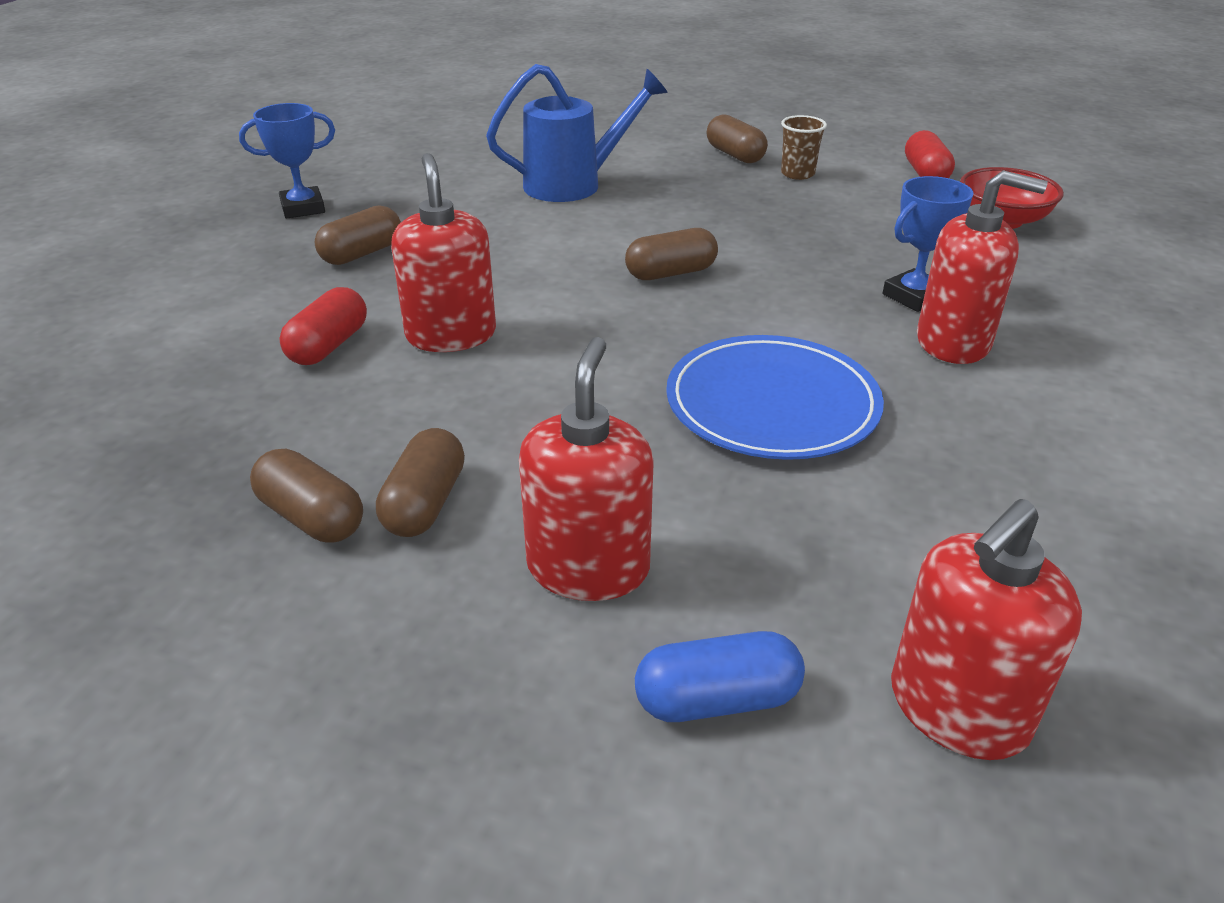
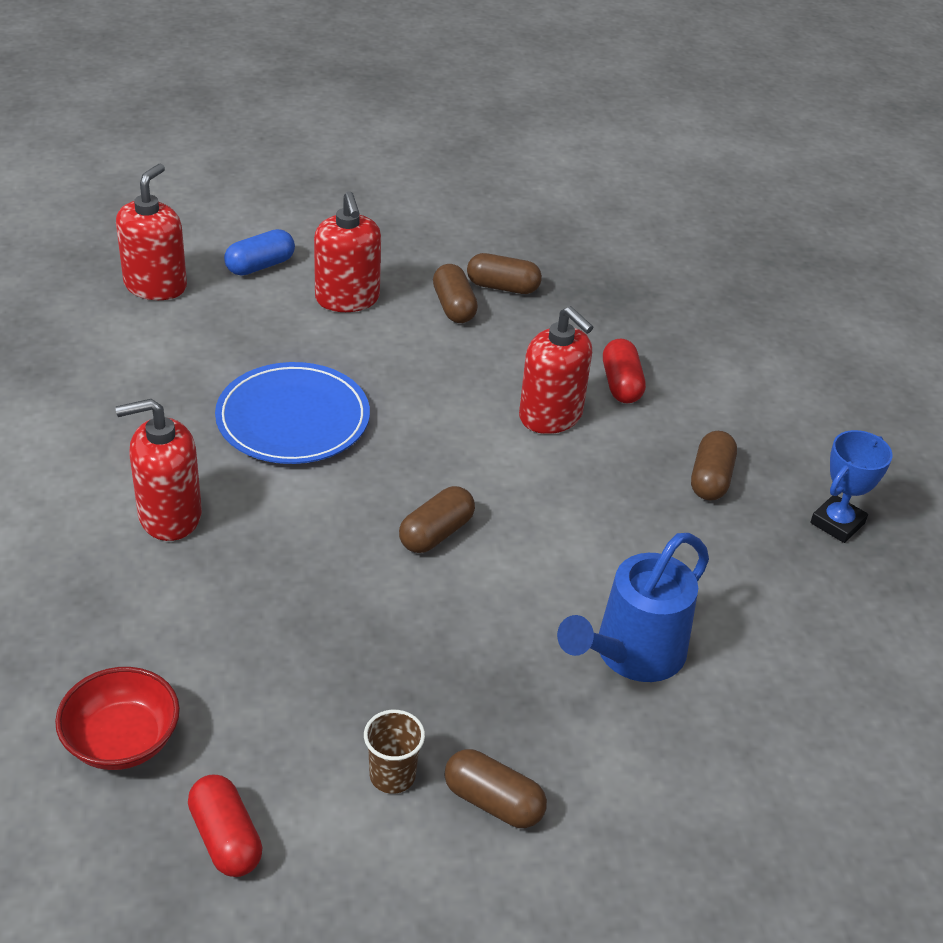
camera: 150 degrees right, 5 degrees up
(914, 296) = (209, 566): blue trophy -> none

